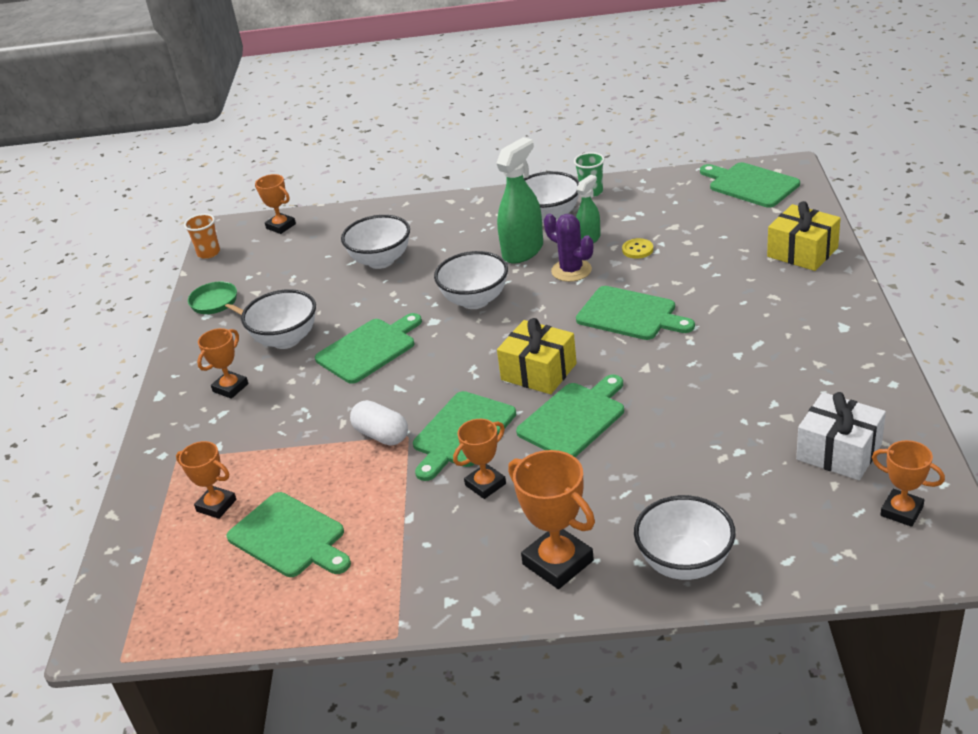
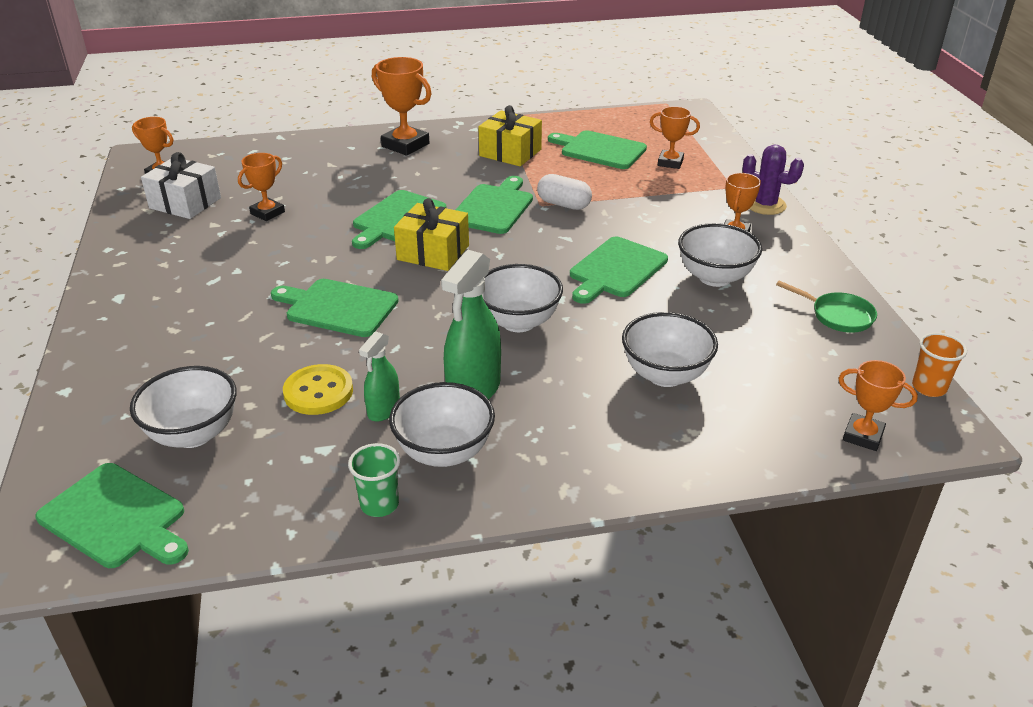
camera: 165 degrees right, 0 degrees up
(485, 484) = (464, 178): orange trophy -> orange trophy (267, 213)
(571, 270) = (406, 361): purple cactus -> purple cactus (765, 205)
(637, 250) = (318, 392): yellow button -> yellow button, size x1.65
(684, 563) = (320, 147): white bowl -> white bowl (193, 434)
(802, 252) = (107, 388): yellow gift -> yellow gift (510, 153)

